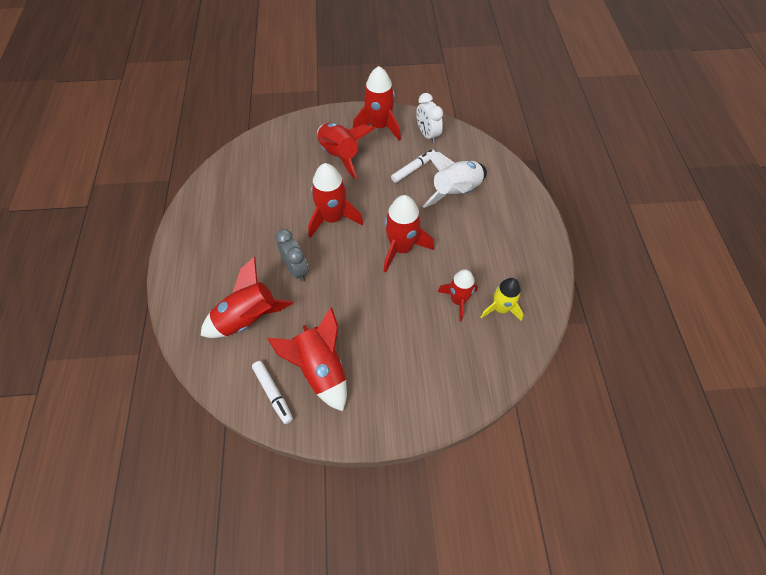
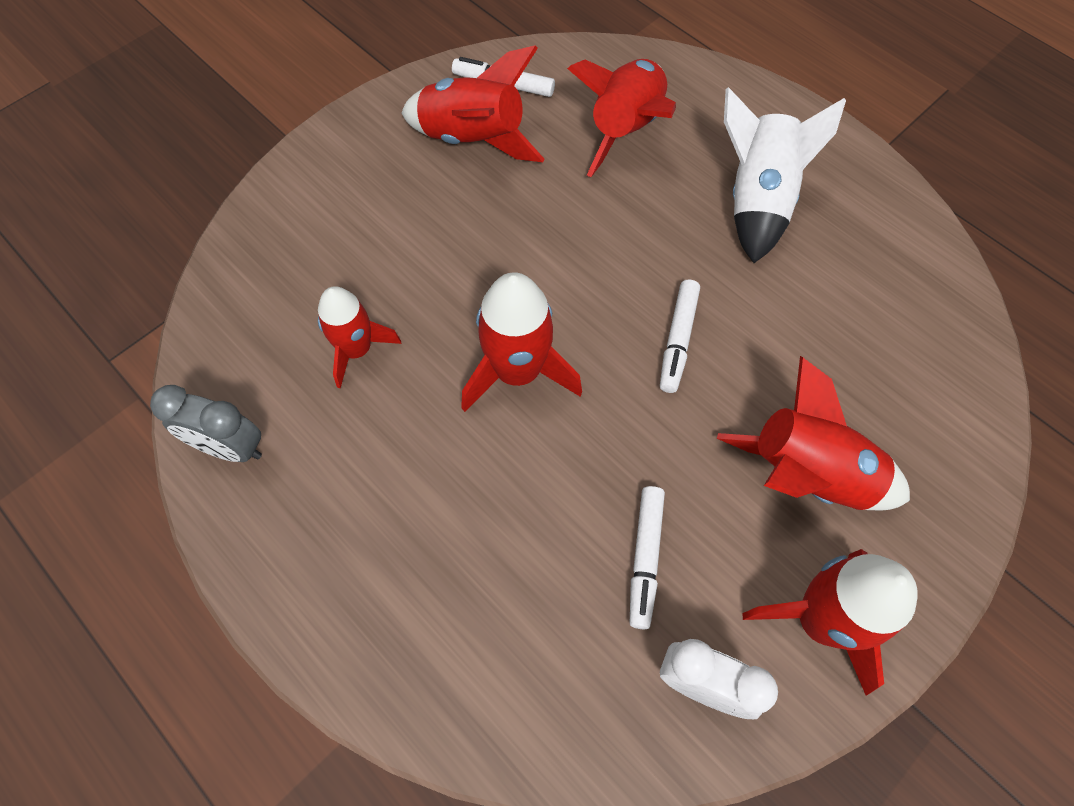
camera: 140 degrees right, 5 degrees up
(296, 269) = (638, 226): grey clock -> grey clock (230, 447)
(332, 218) = (678, 340): red rocket -> white marker
(456, 192) = (516, 565): white rocket -> white rocket (757, 201)
(500, 308) = (278, 384): yellow rocket -> none

